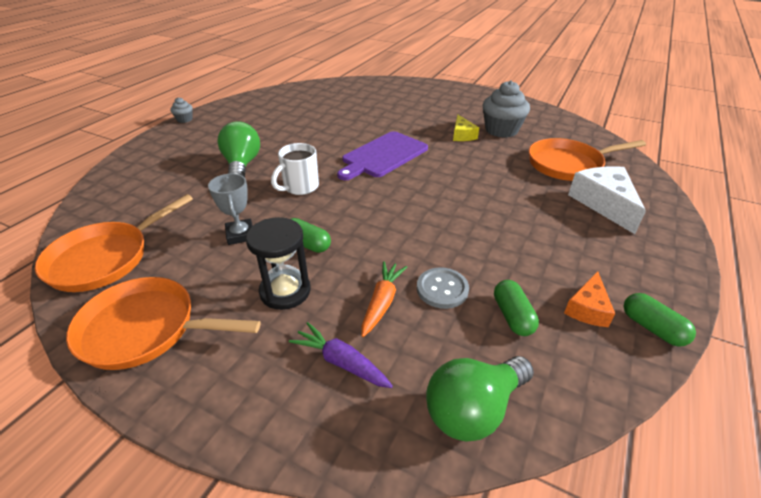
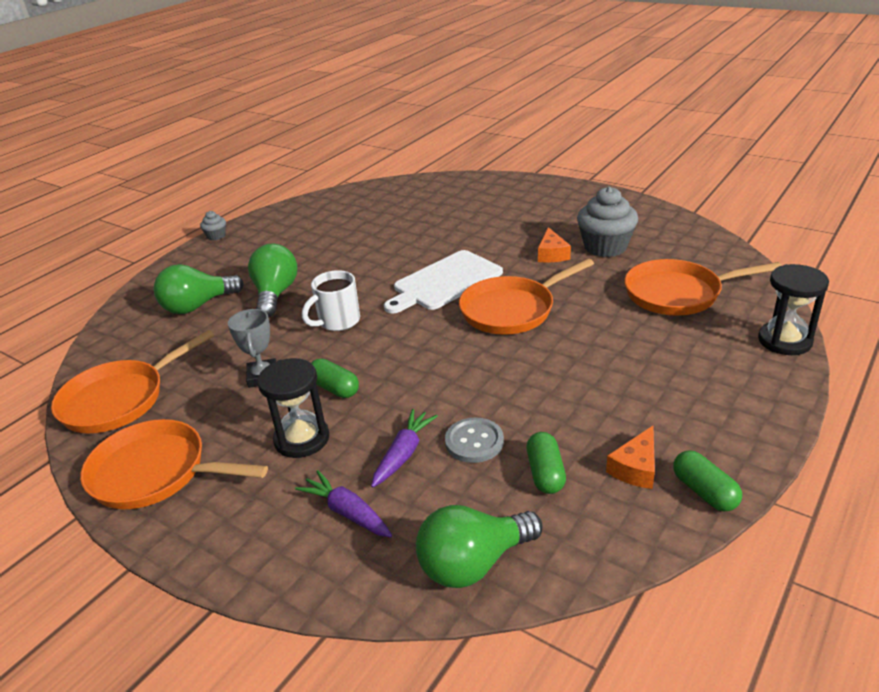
camera: 10 degrees right, 5 degrees down
(173, 175) = (197, 306): none -> green light bulb
(382, 302) = (404, 453): orange carrot -> purple carrot
(383, 155) = (445, 282): purple cutting board -> white cutting board
(443, 177) = (512, 310): none -> orange pan
(462, 135) = (552, 254): yellow cheese -> orange cheese
(604, 204) = (705, 345): white cheese -> none
(662, 200) = (784, 341): none -> black hourglass

